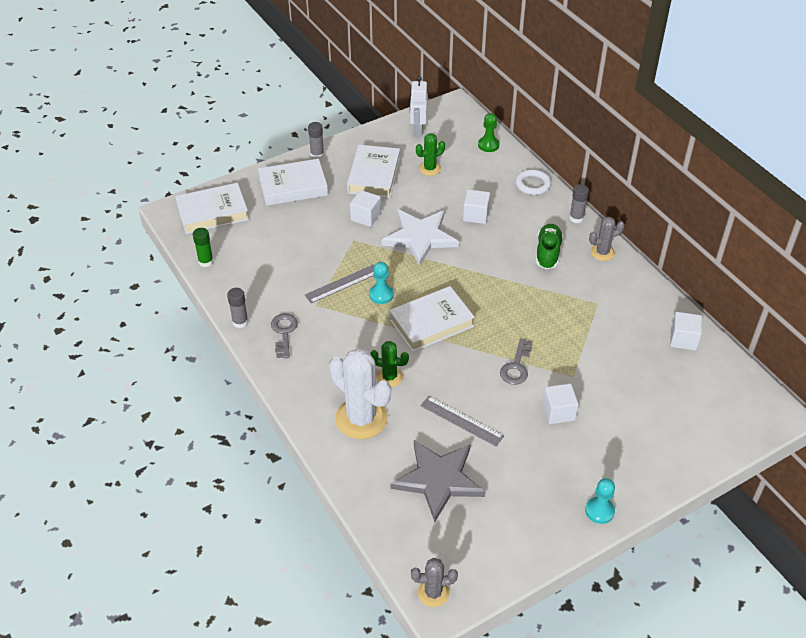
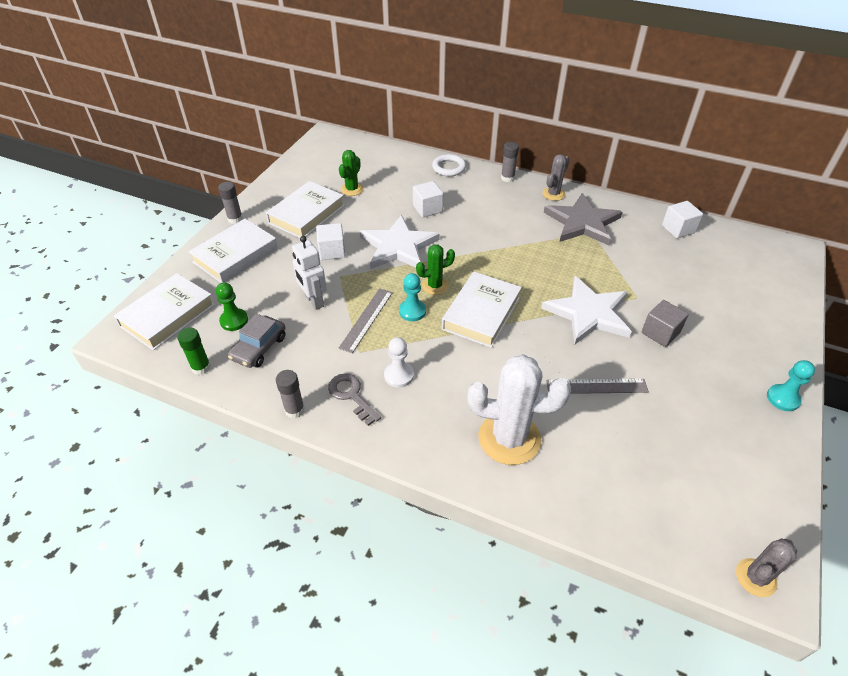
camera: 35 degrees left, 0 degrees up
(252, 267) = (259, 348): none -> grey car
(327, 336) = (399, 375): none -> white pawn
(374, 175) = (307, 214): white book -> white book turned 60 degrees clockwise
(389, 377) = (494, 382): green cactus -> green cactus (435, 286)
(418, 130) = (312, 164): white robot -> white robot (314, 301)
(438, 480) = (637, 455): grey star -> grey star (582, 223)
(488, 145) = (383, 153): green pawn -> green pawn (234, 320)
(516, 366) = (588, 313): grey key -> white star
(548, 253) = (514, 212): green shoe -> none
(558, 412) = (660, 333): white cube -> grey cube

